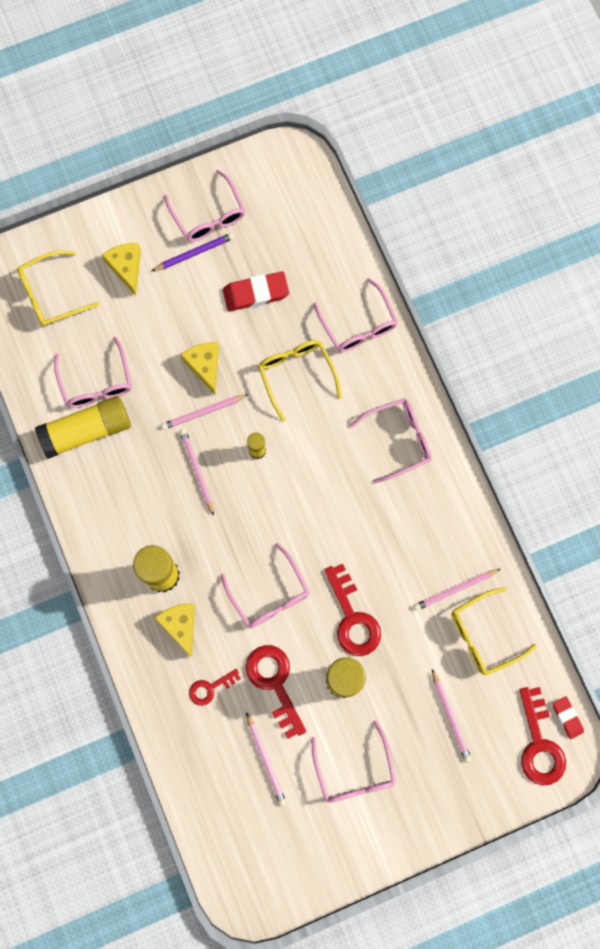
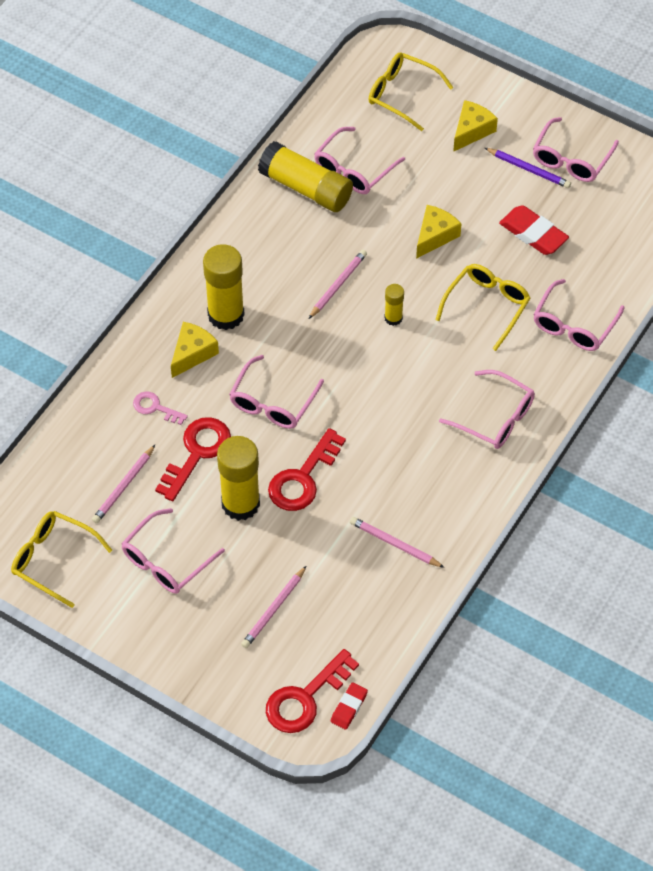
camera: 55 degrees right, 20 degrees down
(203, 412) = (393, 259): pink pencil -> none
(210, 688) = (155, 408): red key -> pink key
(483, 635) = (370, 592): yellow glasses -> yellow glasses (53, 559)

